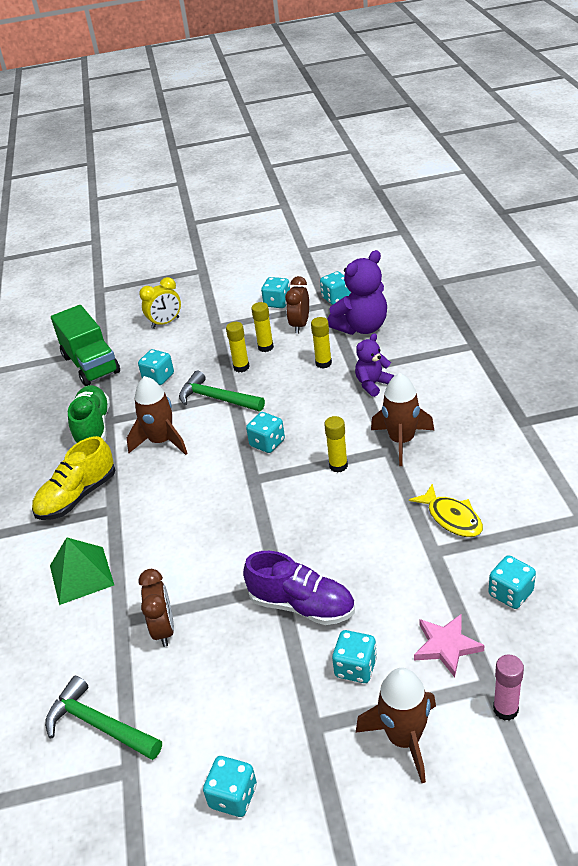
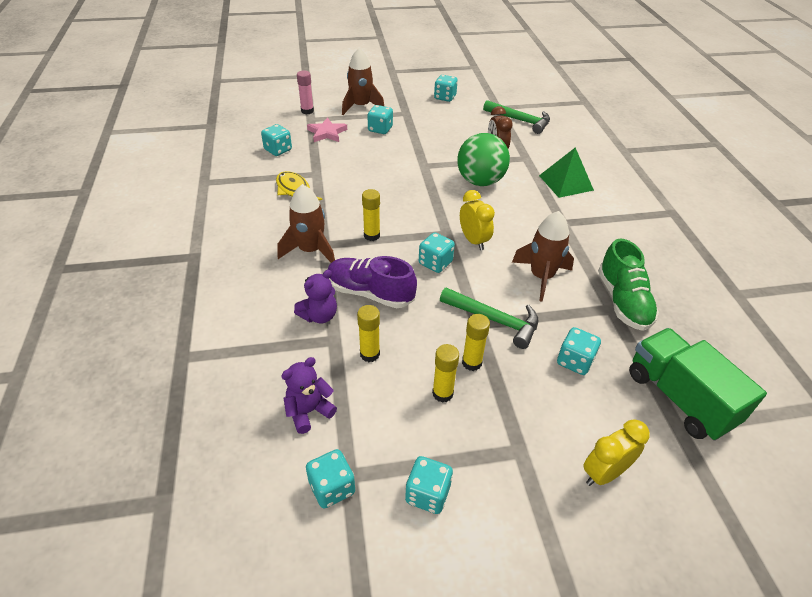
camera: 175 degrees right, 5 degrees up
(77, 496) = (600, 235): yellow shoe -> none
(200, 563) = (480, 181): none -> green ball
(223, 473) = (473, 241): none -> yellow clock
(300, 325) = (394, 431): brown clock -> none
(302, 605) = (409, 155): purple shoe -> purple shoe (370, 293)
(361, 327) = (309, 411): purple teddy bear -> purple teddy bear, size x0.60

